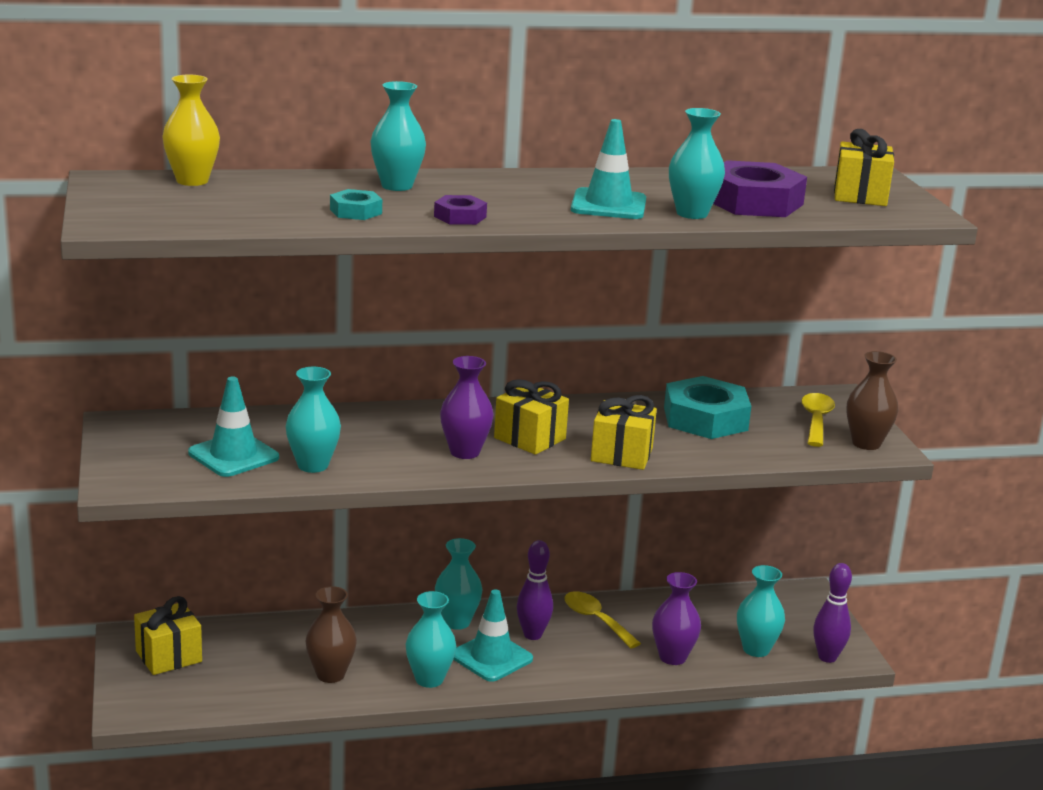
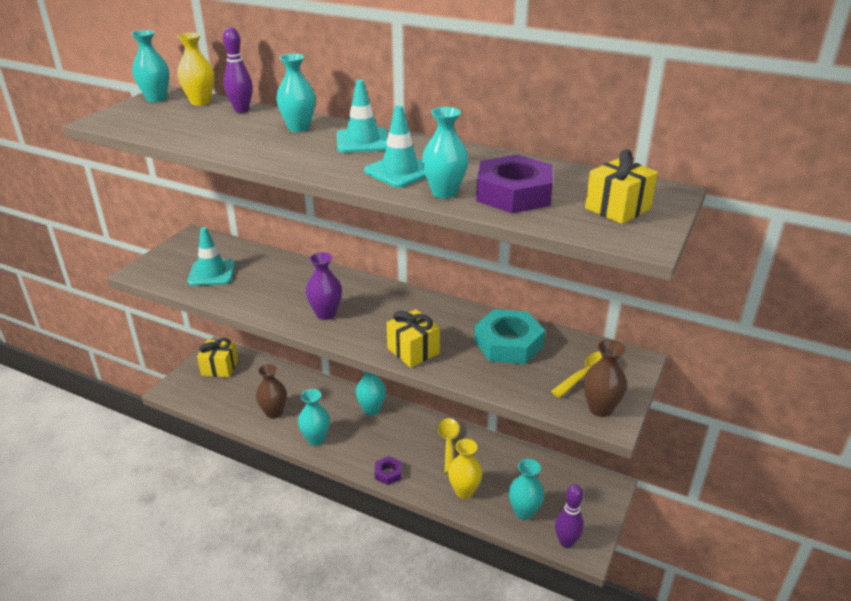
camera: 40 degrees right, 10 degrees up
(313, 465) = (238, 293): turquoise vase -> turquoise vase (156, 98)
(355, 211) = (237, 140): turquoise nut -> none
(460, 217) = (286, 158): purple nut -> purple nut (388, 473)
(491, 657) = (363, 440): turquoise traffic cone -> turquoise traffic cone (362, 141)
(529, 438) = (376, 318): yellow gift -> none
(532, 635) = (401, 436): purple bowling pin -> purple bowling pin (241, 110)
(672, 657) = (464, 491): purple vase -> yellow vase

